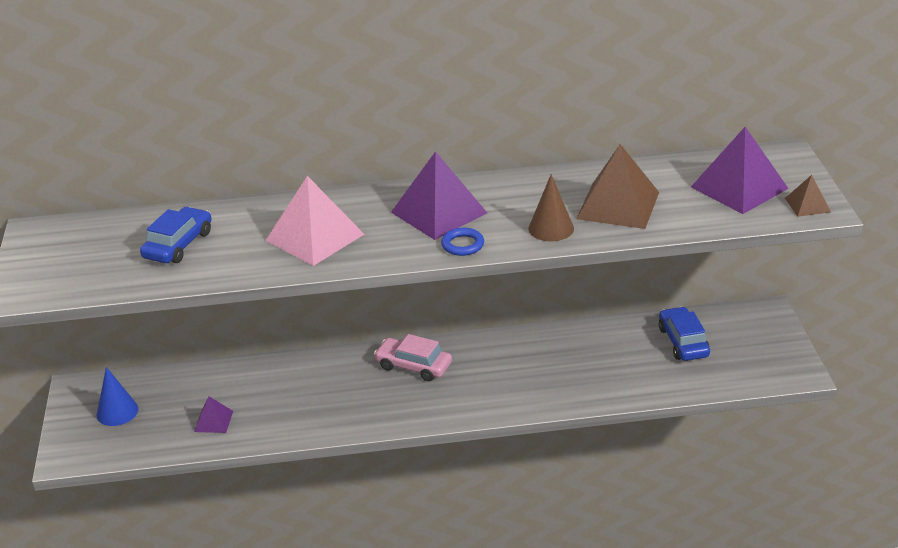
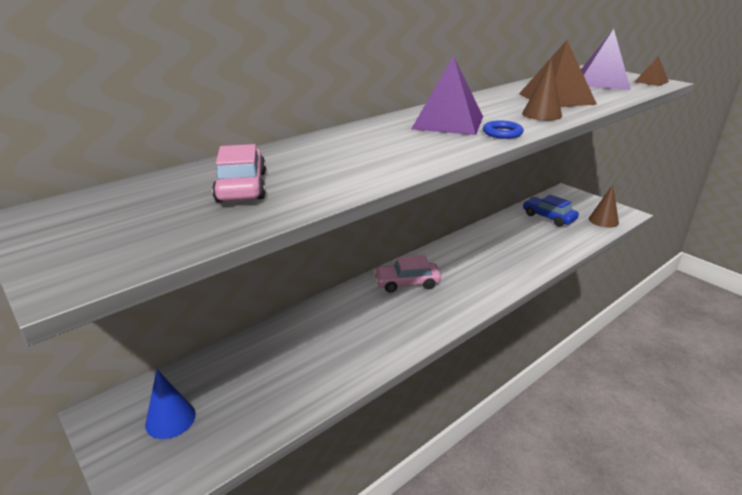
camera: 35 degrees left, 5 degrees down
(178, 245) = (242, 187): blue car -> pink car
(213, 421) = (285, 386): purple pyramid -> none
(315, 237) = (374, 153): pink pyramid -> none
(749, 372) = (603, 220): none -> brown cone

